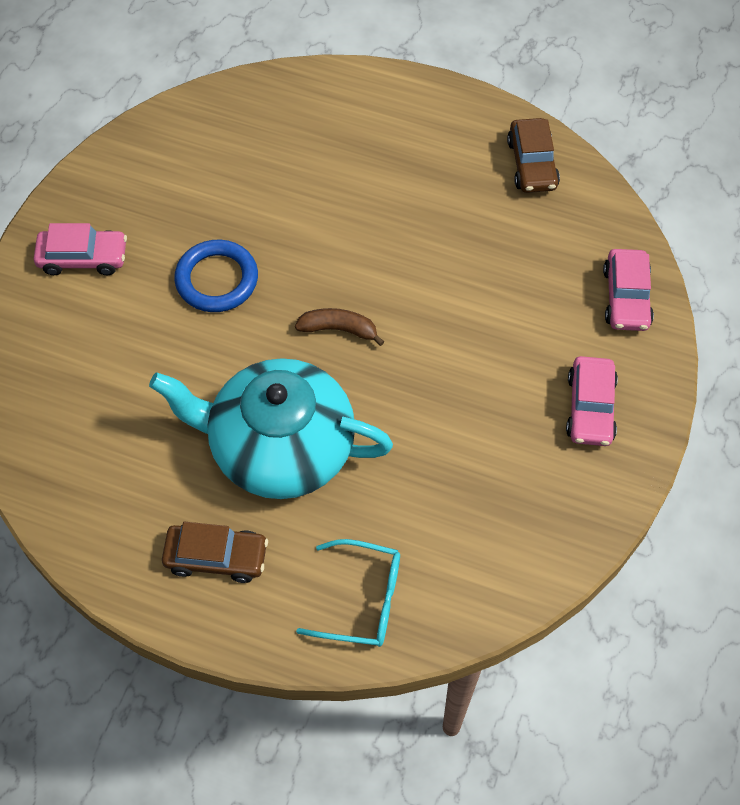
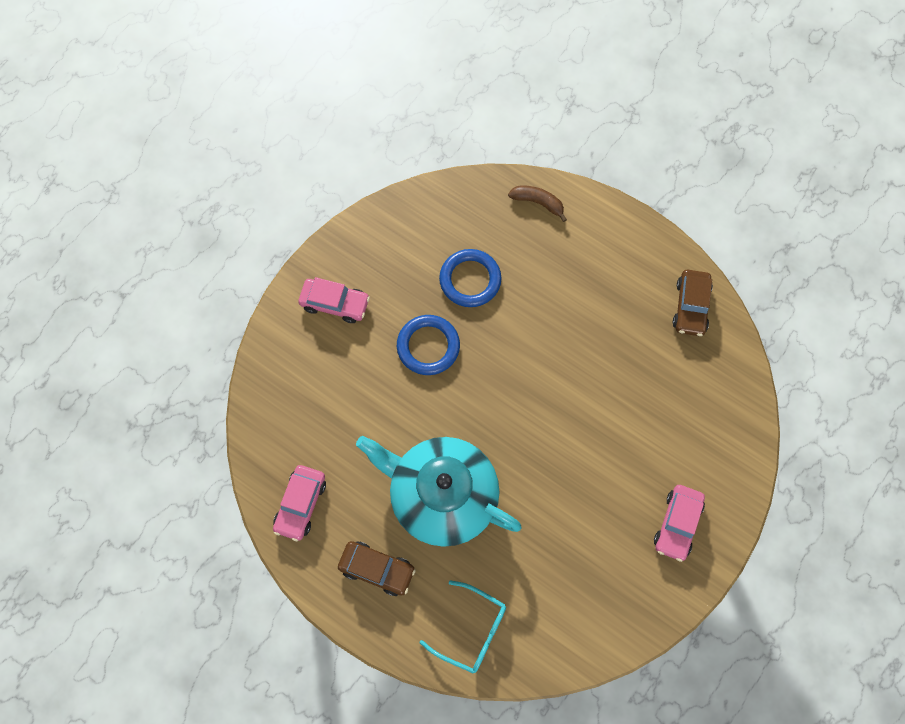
camera: 15 degrees right, 10 degrees up
(251, 194) = (470, 280): none -> blue ring
(339, 329) = (508, 411): brown banana -> brown banana (538, 203)
(626, 297) = (731, 440): pink car -> pink car (301, 504)

